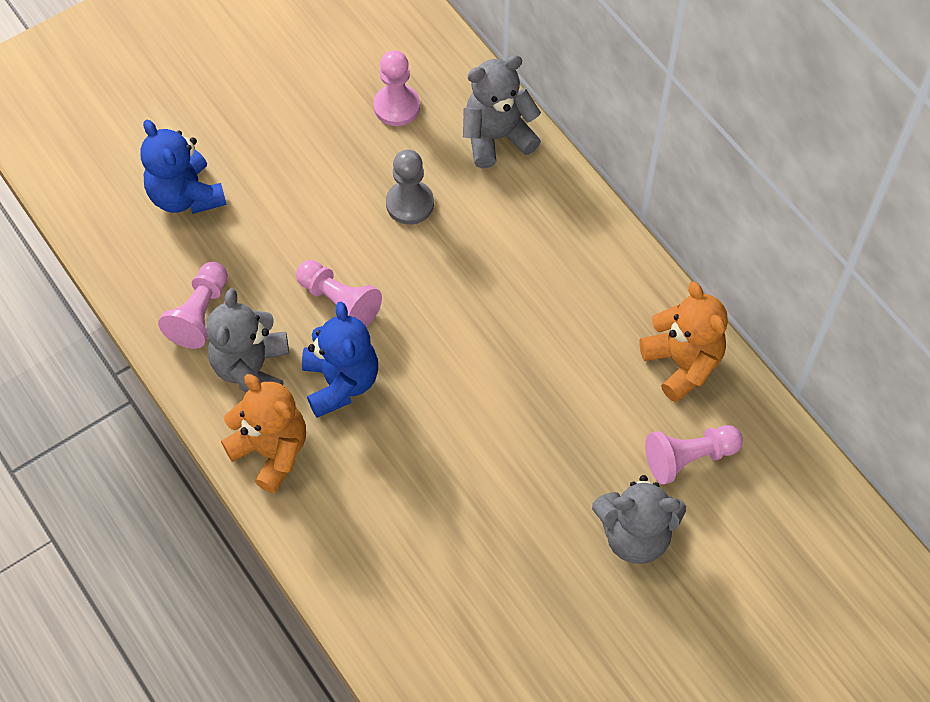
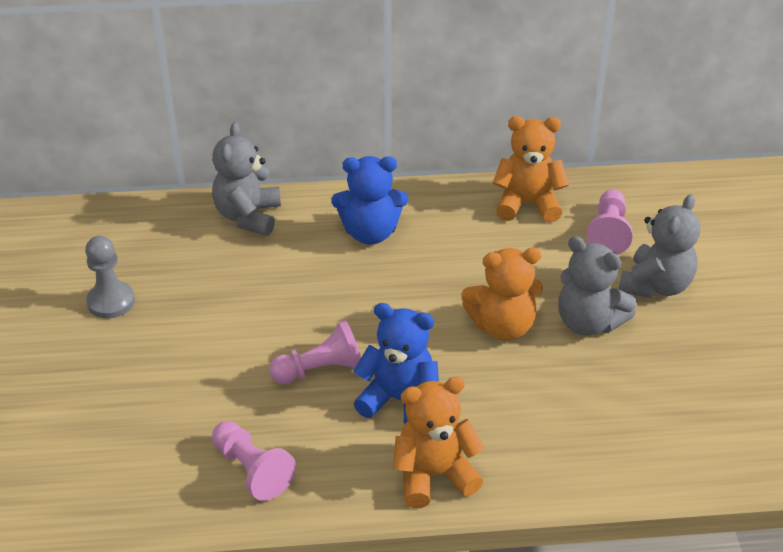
camera: 60 degrees left, 20 degrees down
(186, 195) = (117, 430): blue teddy bear -> blue teddy bear (370, 233)
(252, 369) = (339, 455): grey teddy bear -> grey teddy bear (588, 322)
(396, 106) = (163, 259): pink pawn -> none
(410, 204) = (263, 289): grey pawn -> grey pawn (111, 301)
(486, 422) = (502, 326): none -> orange teddy bear

